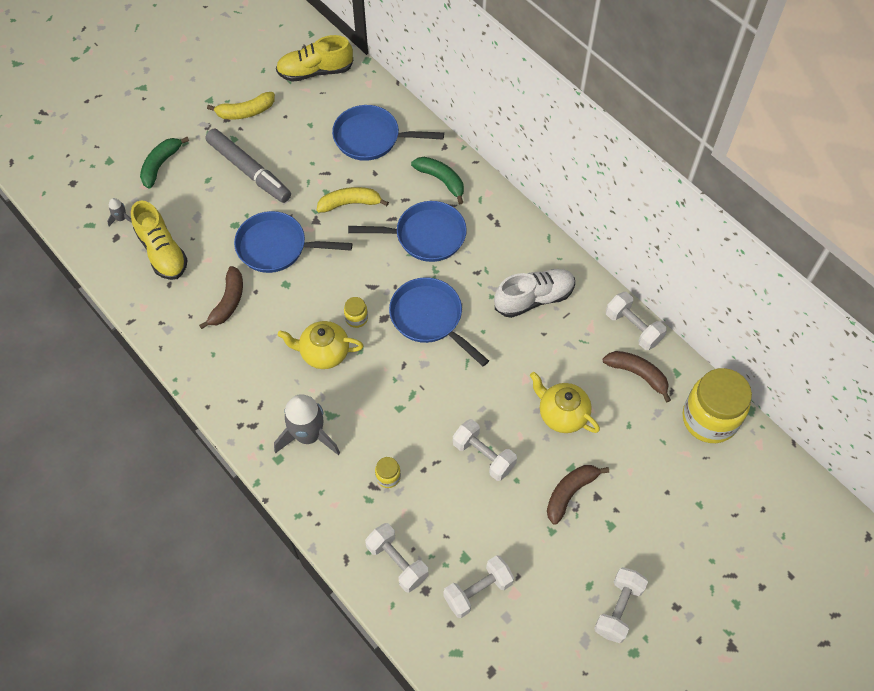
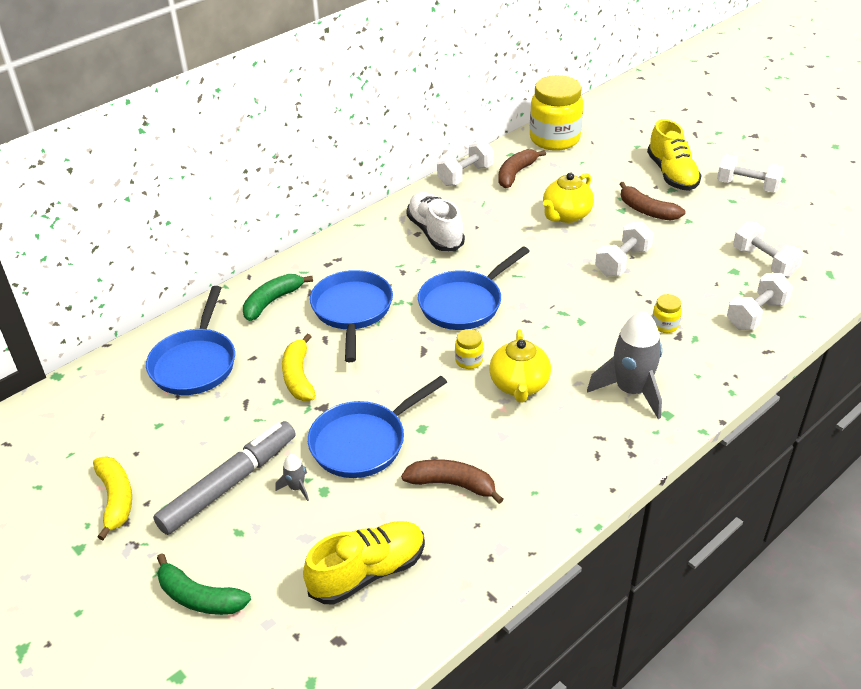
camera: 90 degrees left, 20 degrees down
(121, 219) = (302, 638): grey rocket -> grey rocket (296, 487)
(277, 247) = (363, 442): blue pan -> blue pan turned 45 degrees clockwise
(315, 71) = (60, 426): yellow shoe -> yellow shoe (672, 174)

